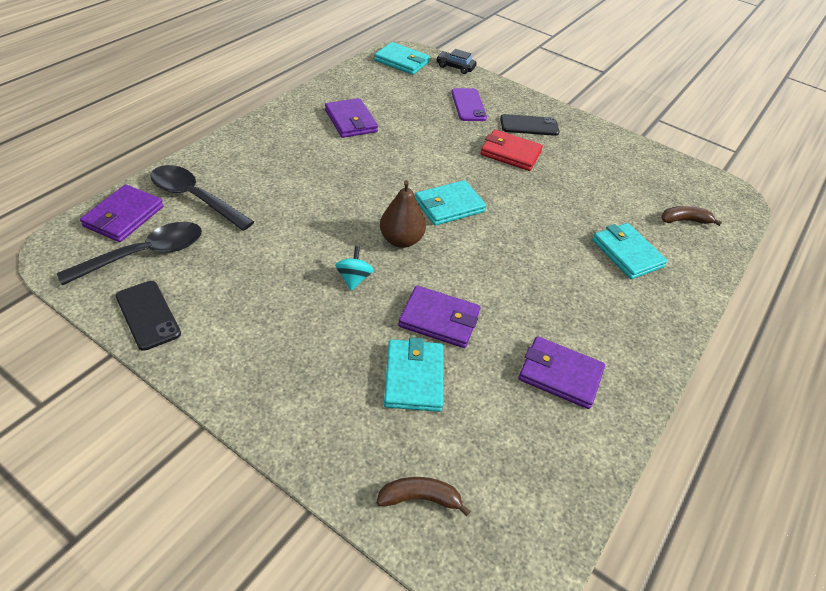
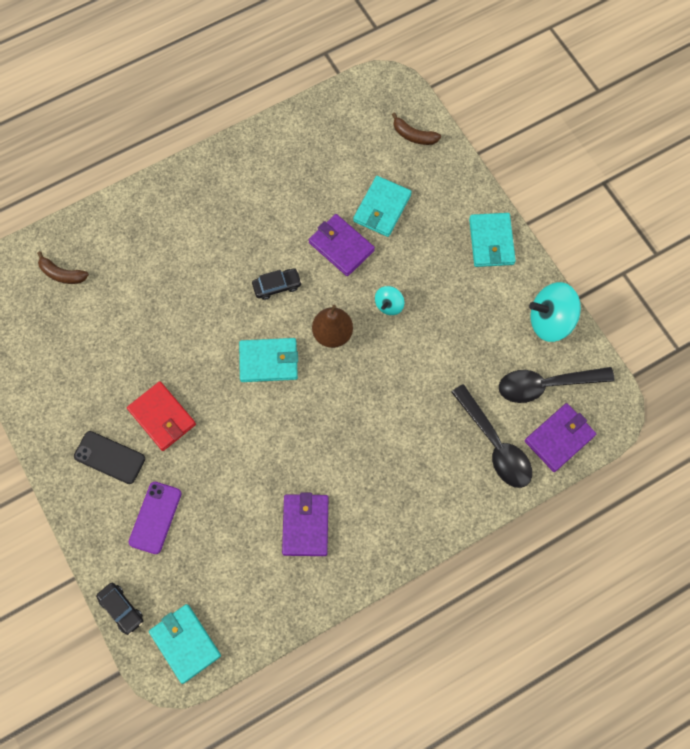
camera: 150 degrees left, 25 degrees up
(147, 315) = (550, 320): black phone -> turquoise spinning top
(483, 264) = (277, 286): none -> black car
(560, 375) = (282, 176): purple wallet -> none
(627, 253) = (148, 256): turquoise wallet -> turquoise wallet (491, 241)

